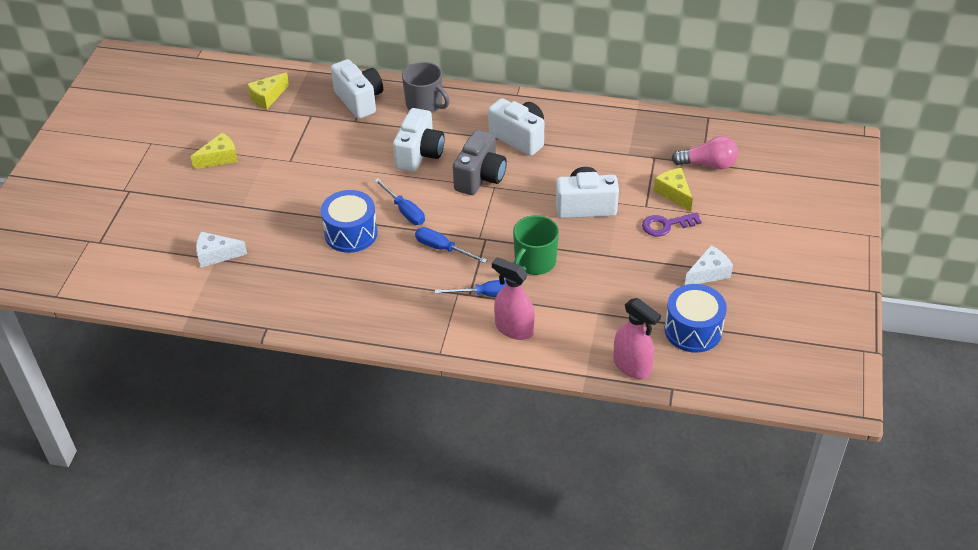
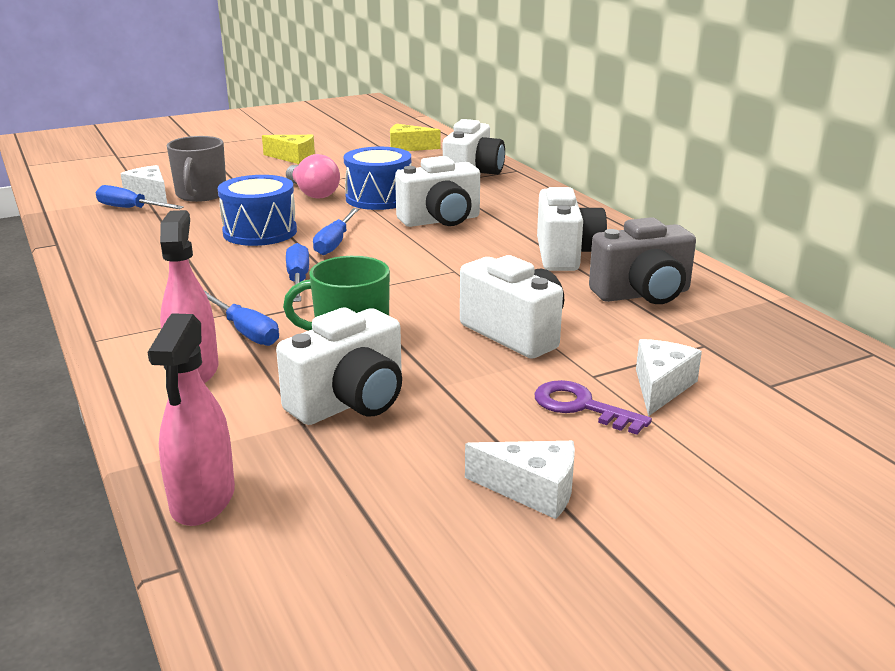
camera: 50 degrees right, 20 degrees down
(236, 274) = (130, 209): none -> blue screwdriver
(425, 104) = (524, 199): grey mug -> grey mug (201, 194)
(480, 177) = (457, 258): grey camera -> grey camera (643, 294)
(596, 290) = (350, 403): none -> white camera
(674, 193) = (661, 387): yellow cheese -> white cheese
(693, 330) = (364, 530): blue drum -> blue drum (379, 198)
(708, 164) = (778, 391): pink light bulb -> pink light bulb (312, 193)

